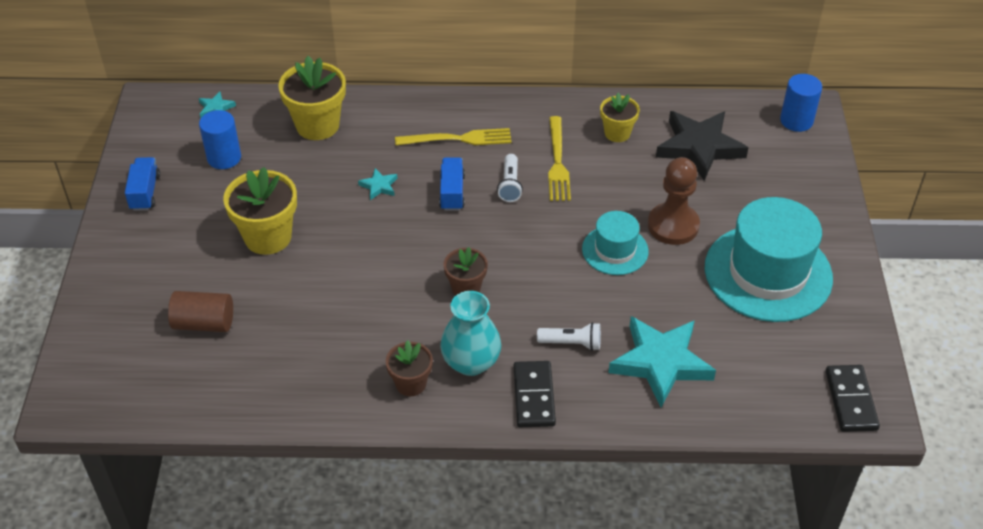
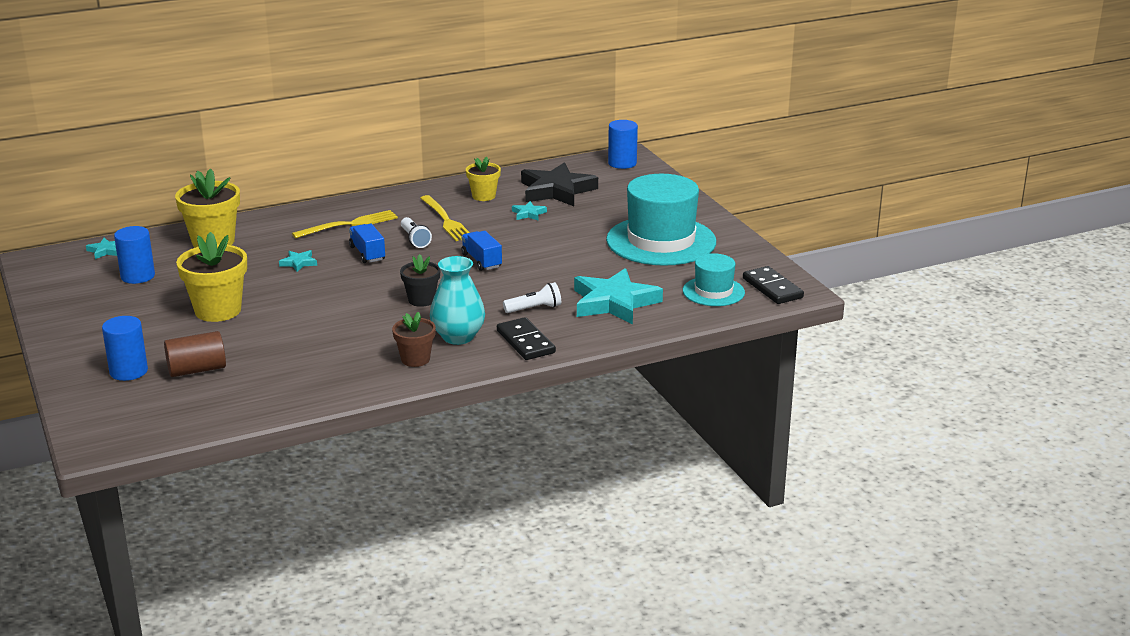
camera: 25 degrees left, 20 degrees down
(145, 192) = (75, 310): blue truck -> blue truck (481, 261)
(145, 303) = (128, 371): none -> blue cylinder
(466, 288) = (421, 300): brown flower pot -> black flower pot
(615, 250) = (531, 255): turquoise hat -> turquoise hat (713, 292)
(649, 178) = (528, 214): none -> turquoise star
(673, 225) = (567, 233): brown pawn -> none

